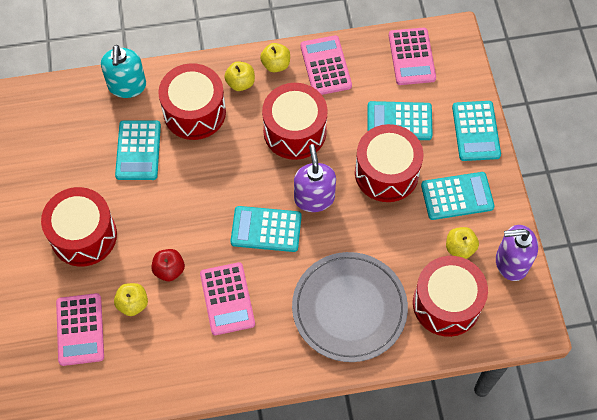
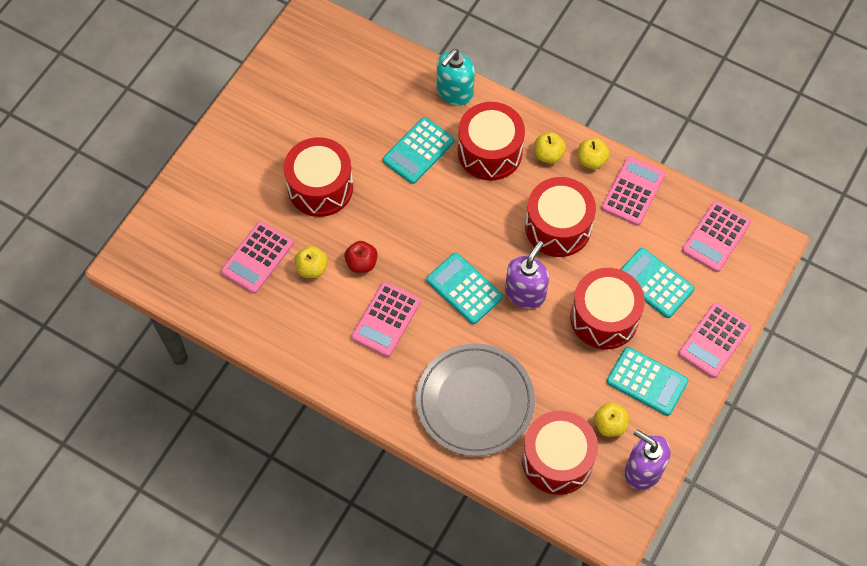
camera: 40 degrees right, 0 degrees up
(476, 131) = (714, 340): turquoise calculator -> pink calculator

